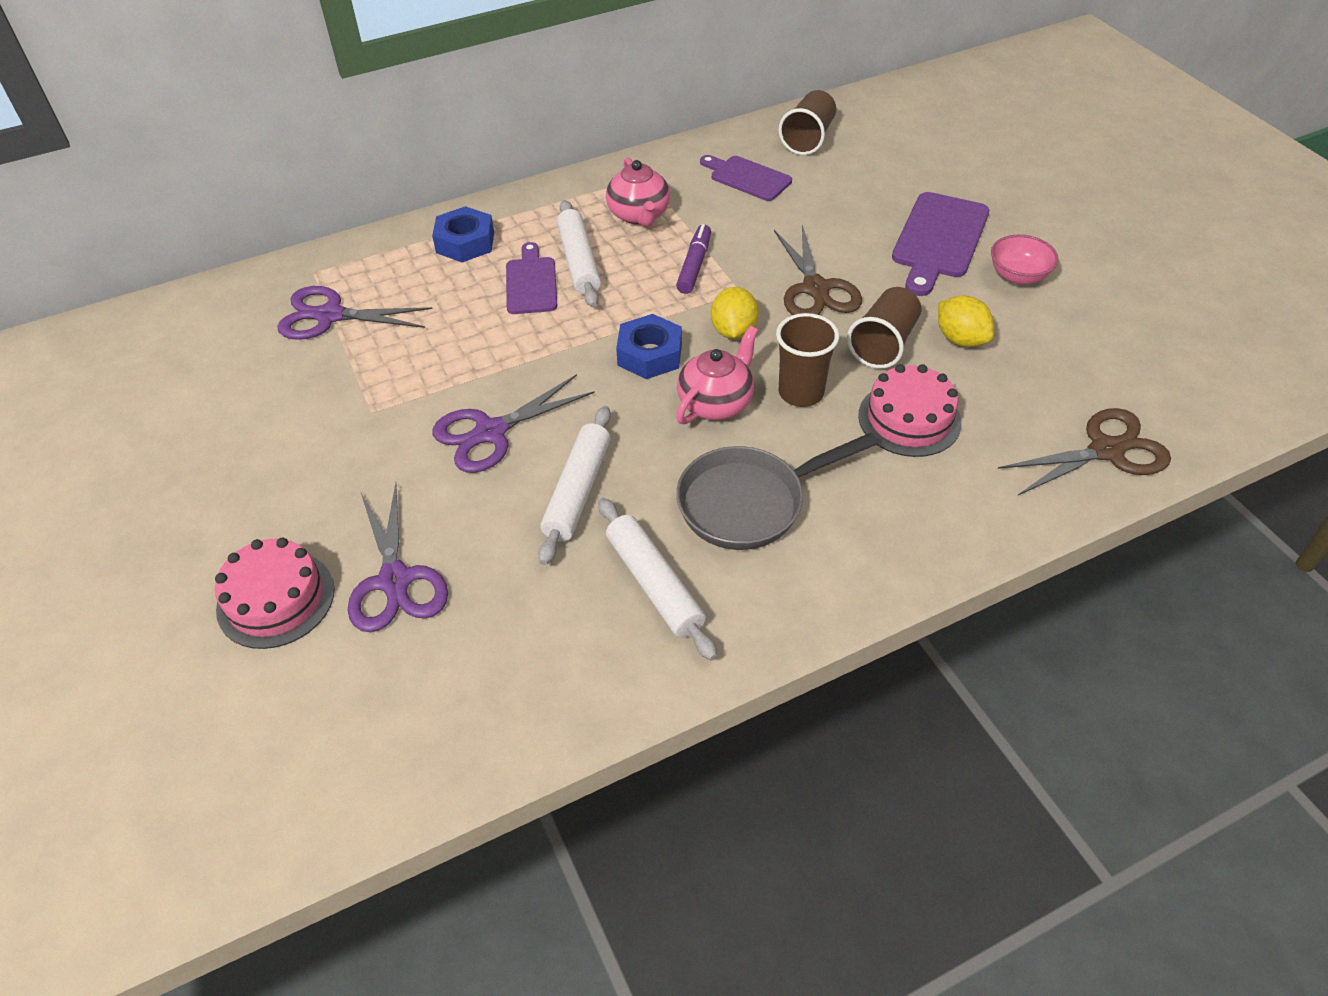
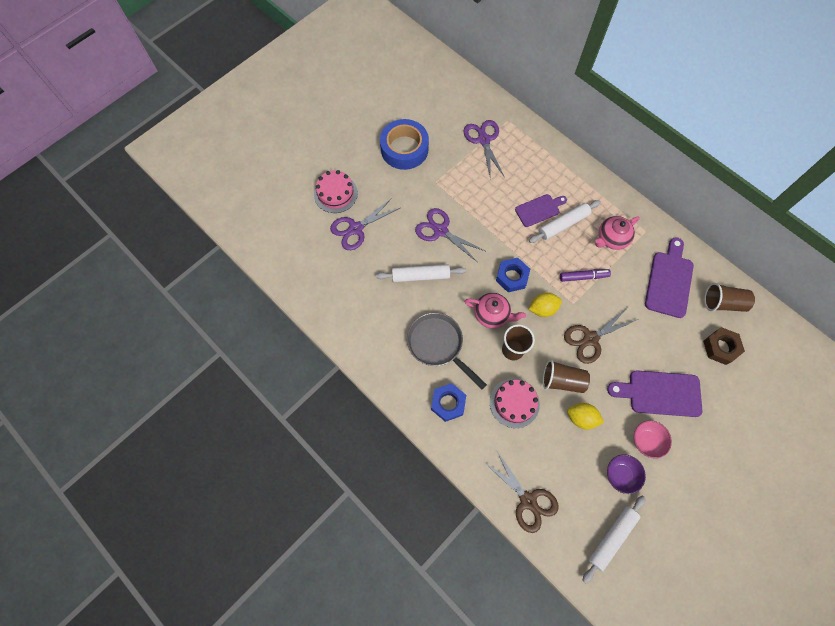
camera: 70 degrees right, 20 degrees up
(255, 441) = (404, 149): none -> blue tape
(465, 242) = (555, 170): blue nut -> blue nut (448, 403)
(654, 584) = (383, 321): white rolling pin -> white rolling pin (611, 538)
(747, 177) = (669, 281): purple cutting board -> purple cutting board, size x1.54
(880, 161) = (720, 347): none -> brown nut
(960, 339) = (581, 418): yellow lemon -> yellow lemon turned 75 degrees clockwise
(1072, 321) = (621, 475): none -> purple bowl

